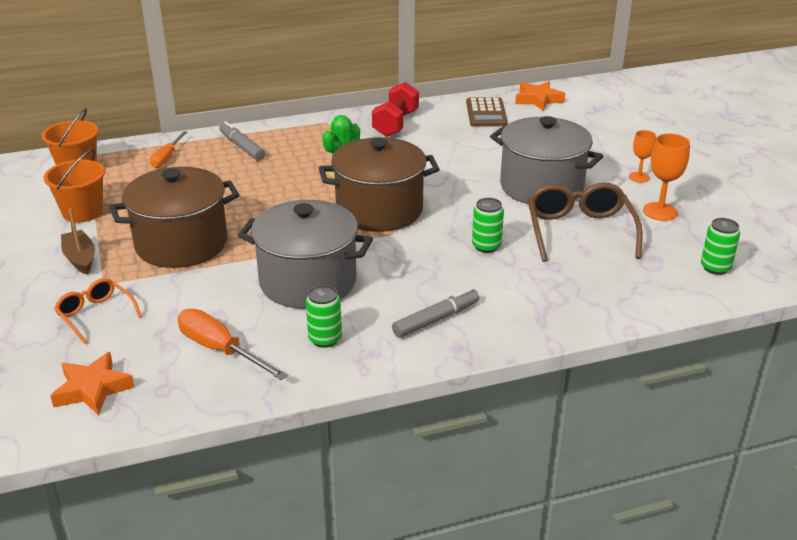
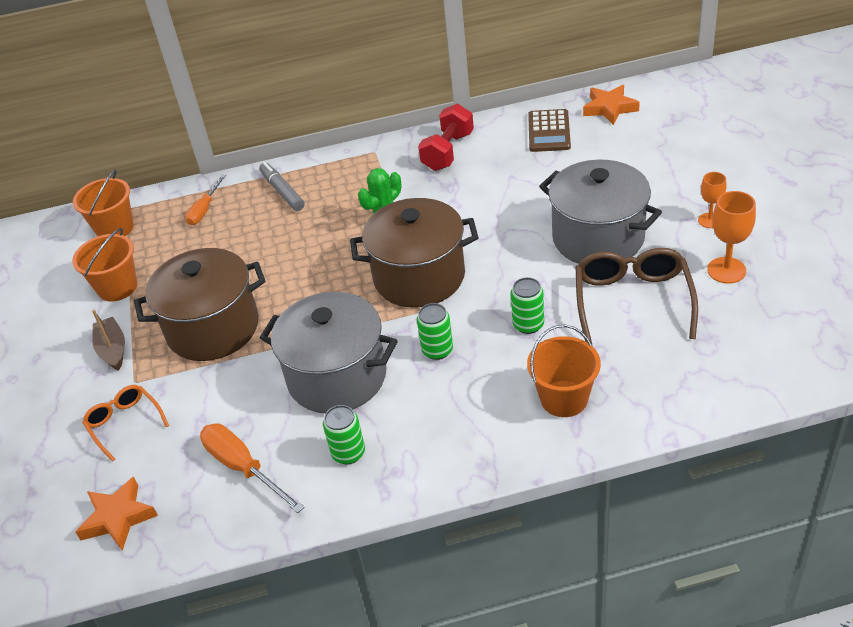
camera: 10 degrees right, 10 degrees up
(435, 319) = (464, 426): grey marker -> none
(527, 300) = (564, 399): none -> orange bucket
(715, 268) = (778, 350): green can -> green can (437, 350)

